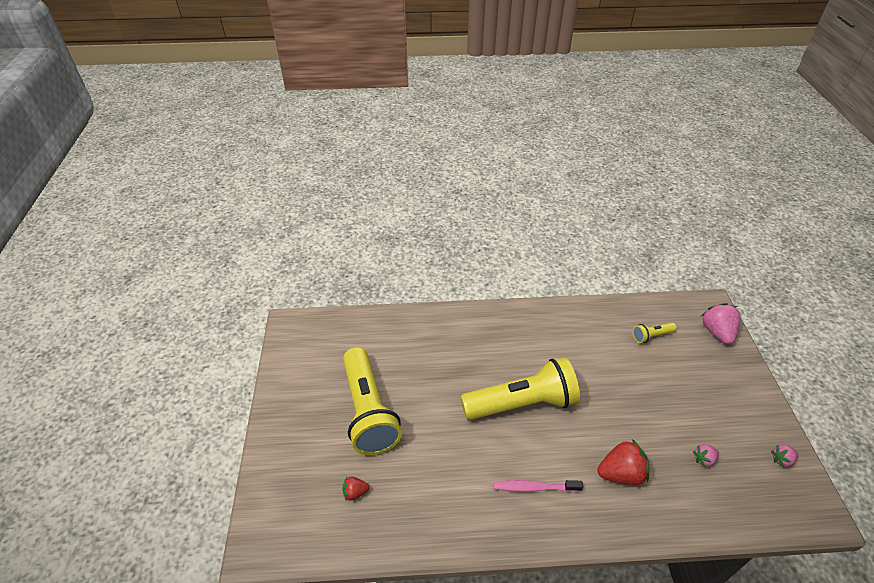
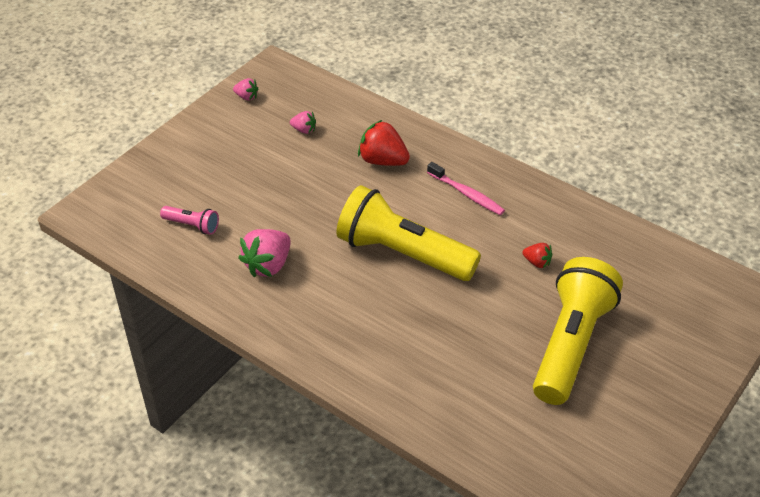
camera: 140 degrees left, 0 degrees up
(355, 492) = (635, 283): red strawberry -> red strawberry (537, 262)
(651, 336) = (192, 225): yellow flashlight -> pink flashlight
(717, 332) = (126, 189): pink strawberry -> pink strawberry (268, 265)

